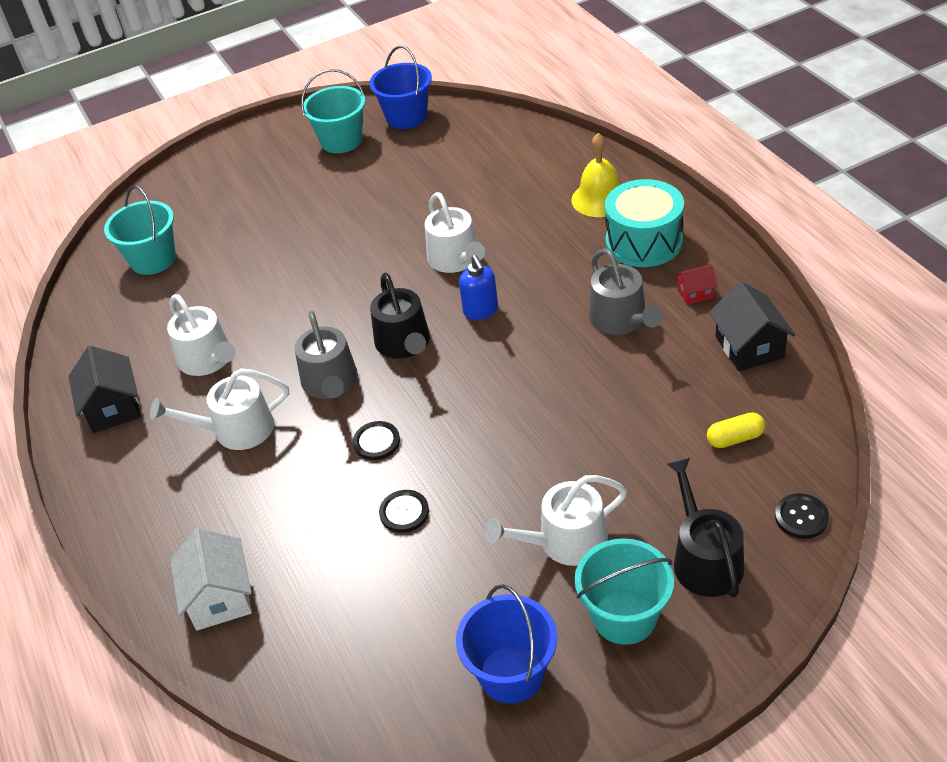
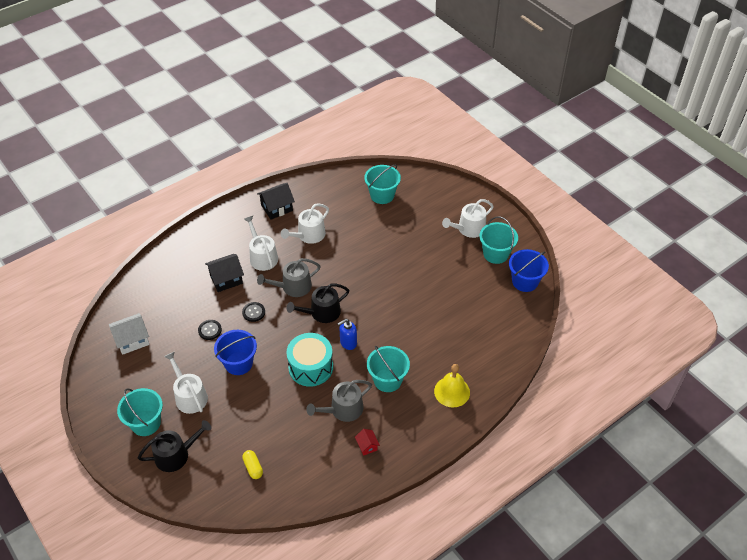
camera: 75 degrees right, 5 degrees up
(220, 597) = (167, 273): white house -> white house (132, 340)
(456, 260) = (390, 326): white watering can -> white watering can (468, 229)
(511, 674) = (120, 382): blue bucket -> blue bucket (238, 363)
(567, 266) = (387, 380): none -> turquoise bucket
(644, 242) = (412, 417): turquoise drum -> turquoise drum (310, 367)
(749, 347) = (322, 474): black house -> black house (226, 279)
(801, 517) = (199, 498): black button -> none

